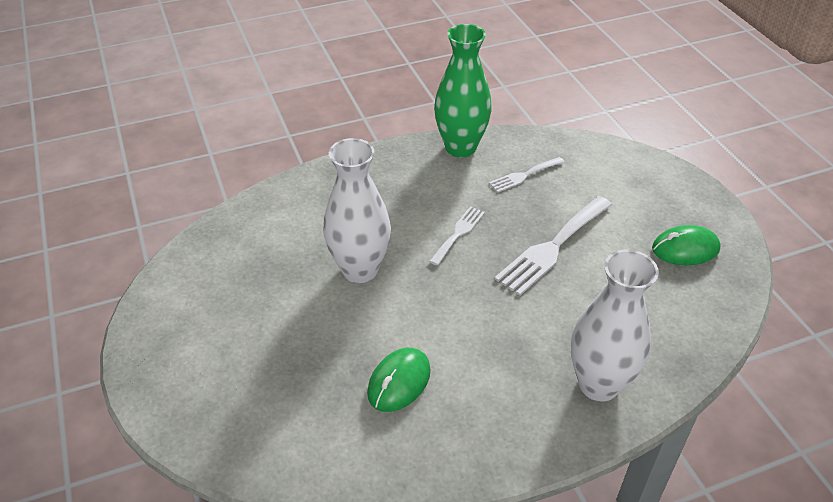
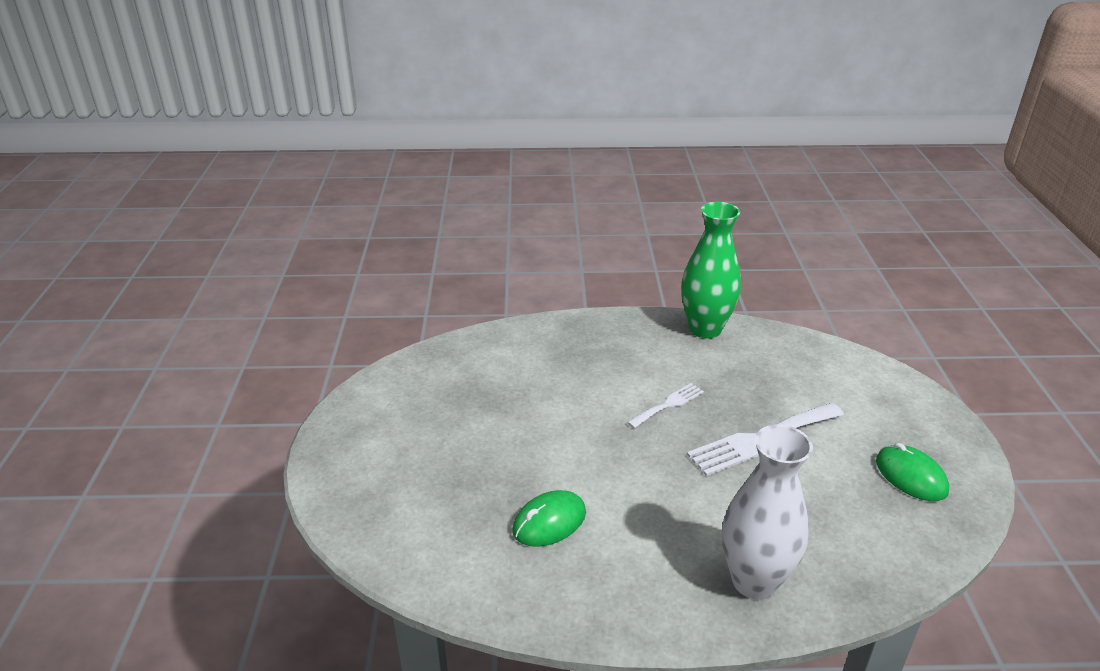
camera: 20 degrees right, 10 degrees down
(360, 270) = (557, 414): white vase -> none
(524, 175) = (760, 367): white fork -> none
(685, 249) = (911, 476): green mouse -> green mouse turned 45 degrees clockwise

